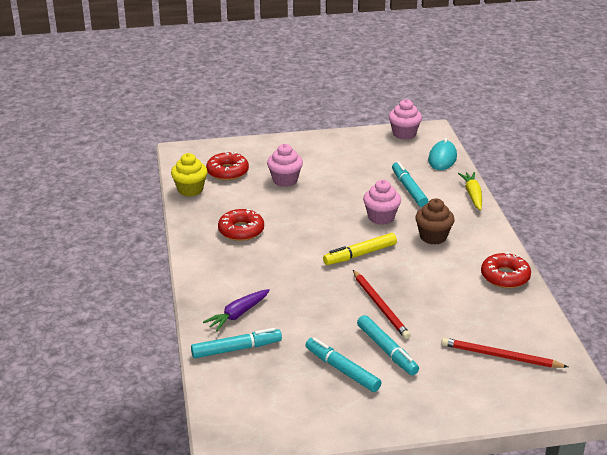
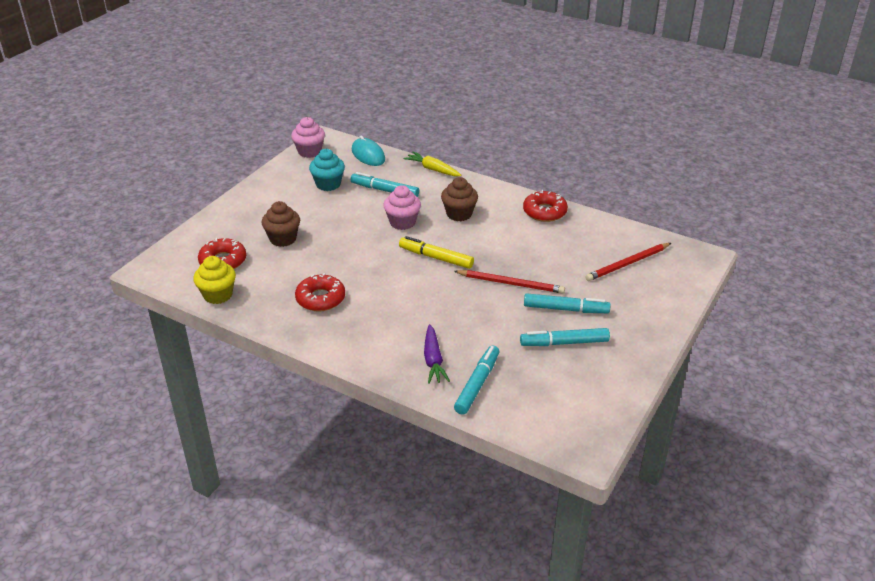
camera: 50 degrees left, 5 degrees up
(285, 180) = (283, 239): pink cupcake -> brown cupcake
(360, 254) = (436, 258): yellow marker -> yellow marker turned 105 degrees clockwise
(377, 162) = (328, 184): none -> turquoise cupcake

